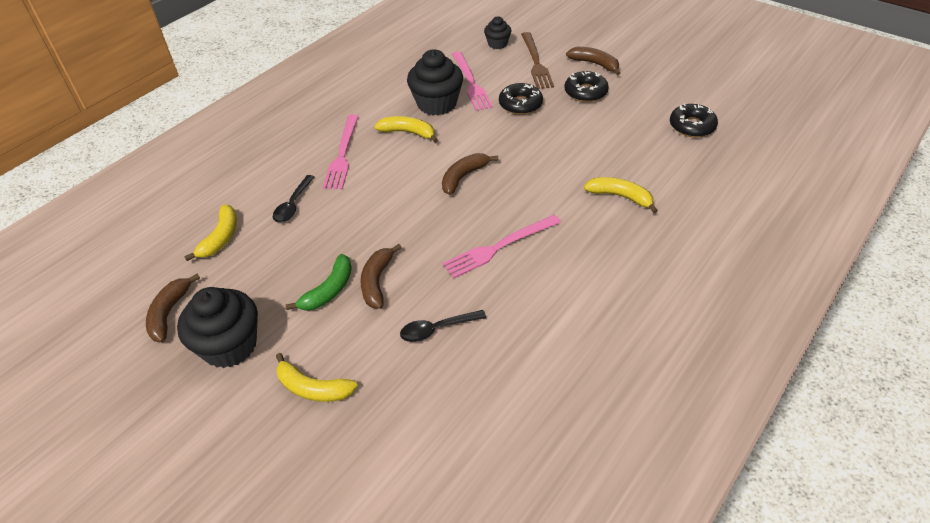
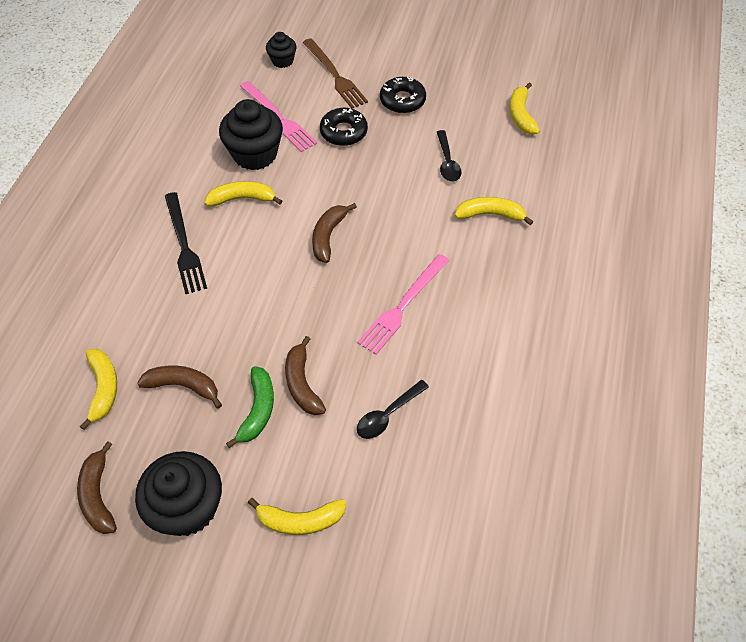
camera: 25 degrees left, 10 degrees up
(293, 205) = (163, 323): black spoon -> black spoon (447, 162)
(342, 154) = (184, 246): pink fork -> black fork
(595, 64) = (396, 63): brown banana -> brown banana (183, 386)
(692, 126) = (521, 115): black donut -> yellow banana

